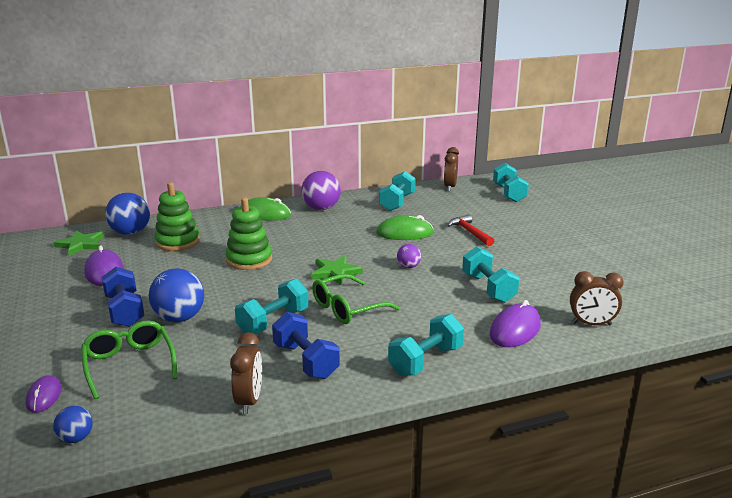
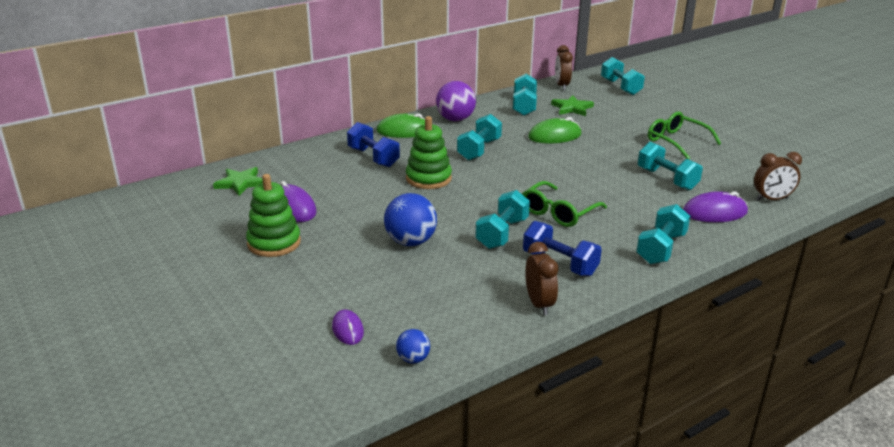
camera: 15 degrees left, 5 degrees up
(125, 311) = (351, 242): blue dumbbell -> blue dumbbell (373, 157)
(129, 364) = (401, 289): green glasses -> green glasses (676, 141)
(130, 233) = (282, 165): blue ball -> none
(177, 242) = (340, 169): green stacking toy -> green stacking toy (274, 243)
(320, 238) = (479, 150): none -> turquoise dumbbell
(335, 272) = (521, 181): green star -> green star (572, 108)
(408, 266) = (583, 167): purple ball -> none
(469, 232) = (613, 129): red hammer -> none
(515, 330) = (714, 212): purple mouse -> purple mouse turned 60 degrees clockwise

